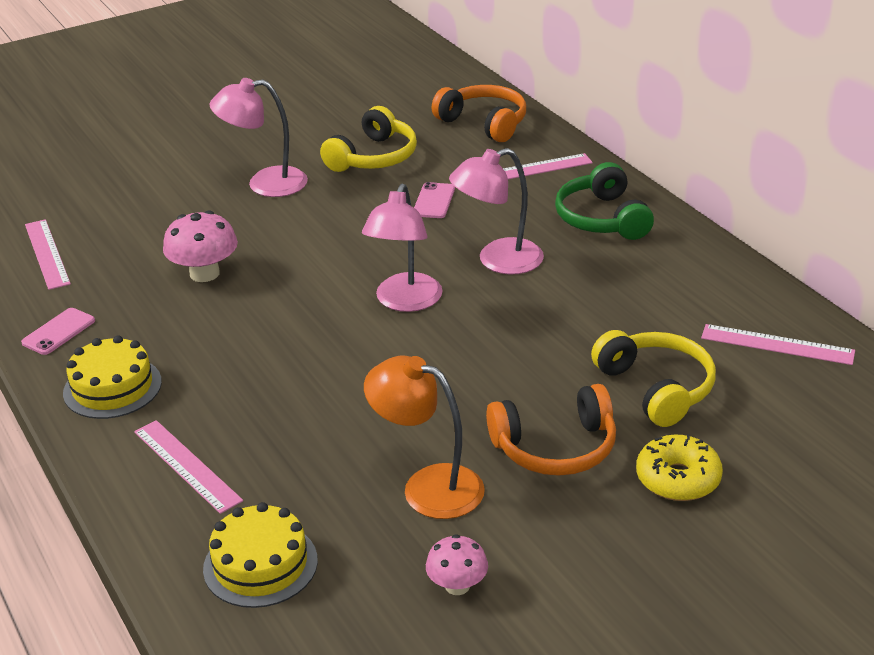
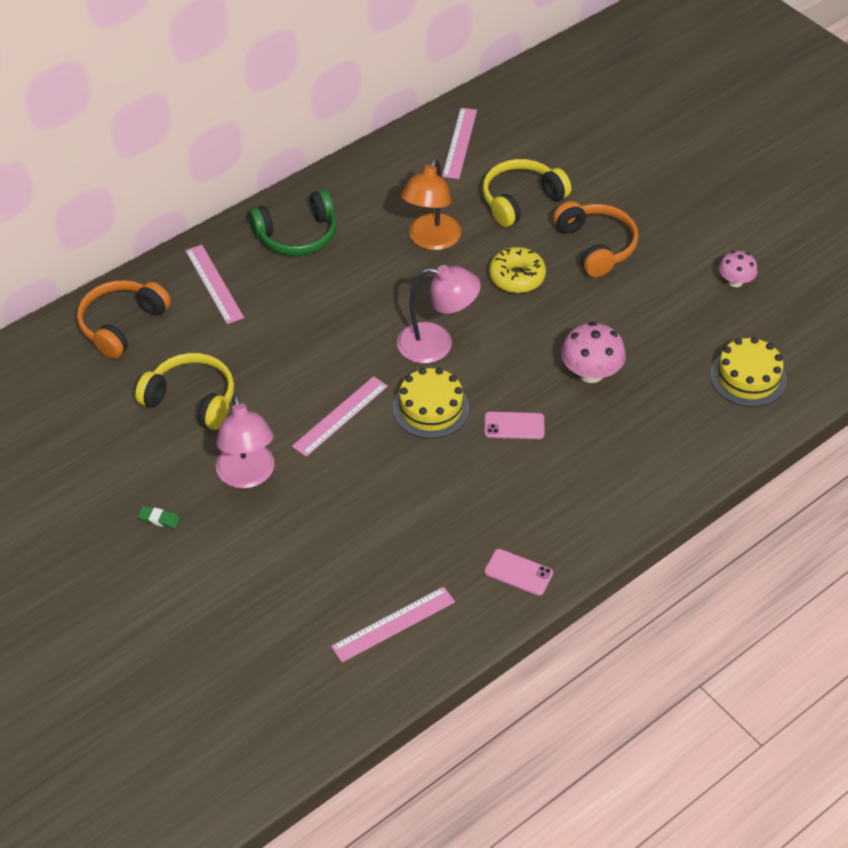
camera: 100 degrees left, 15 degrees up
(112, 387) = (586, 510): yellow cake -> yellow cake (431, 408)
(186, 466) = (665, 439): pink ruler -> pink ruler (340, 416)
(204, 273) = (412, 487): pink mushroom -> pink mushroom (591, 373)
(236, 142) = (159, 519): none -> green eraser
(428, 486) = (651, 305): orange lamp -> orange lamp (431, 240)
(434, 201) = (274, 345): pink phone -> pink phone (514, 426)
(498, 261) = (369, 294): pink lamp -> none
(678, 479) = (612, 189): yellow donut -> yellow donut (517, 277)

